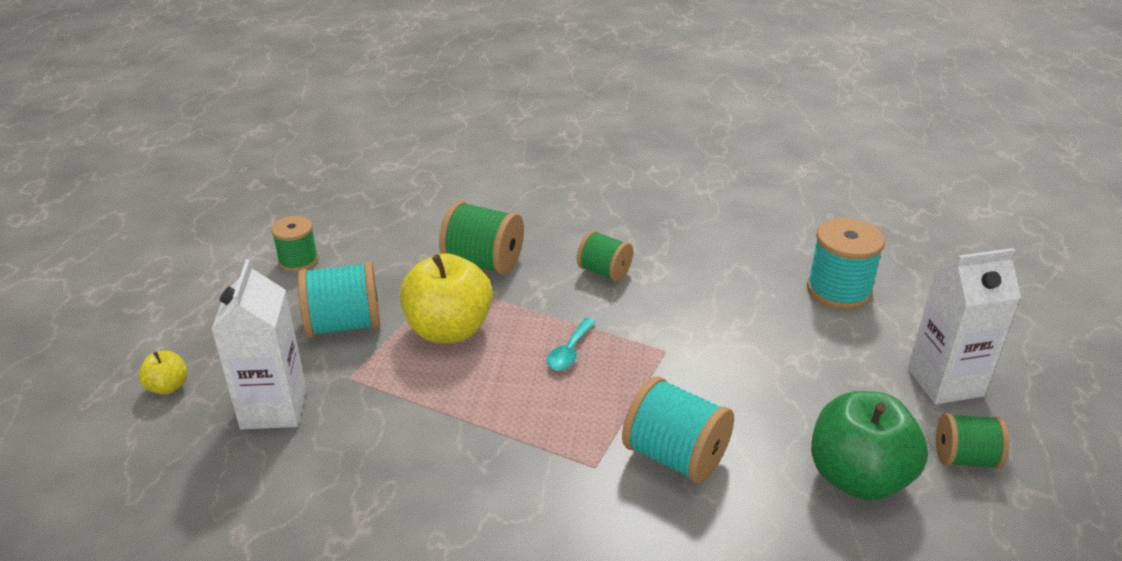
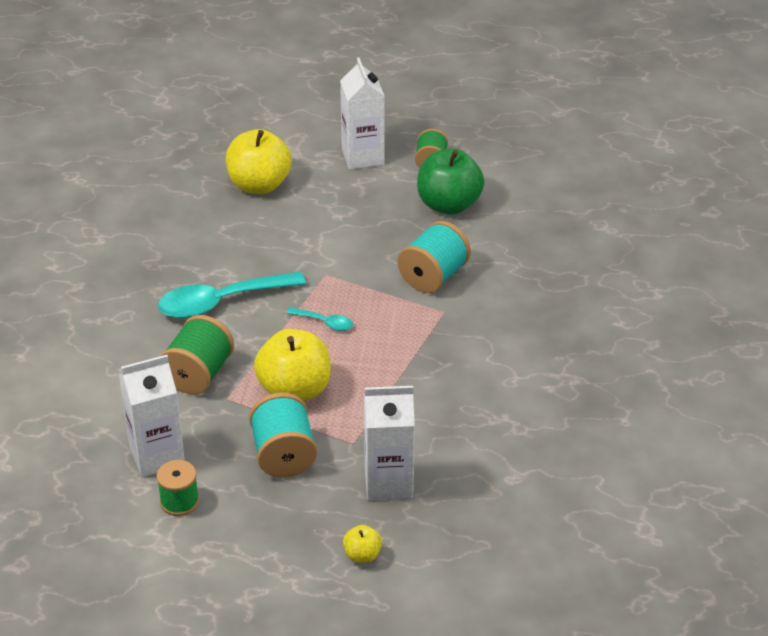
camera: 90 degrees left, 5 degrees up
(366, 244) = (157, 456): none -> white carton
(604, 272) = (221, 302): green spool -> turquoise spoon
(838, 291) = (259, 185): turquoise spool -> yellow apple

